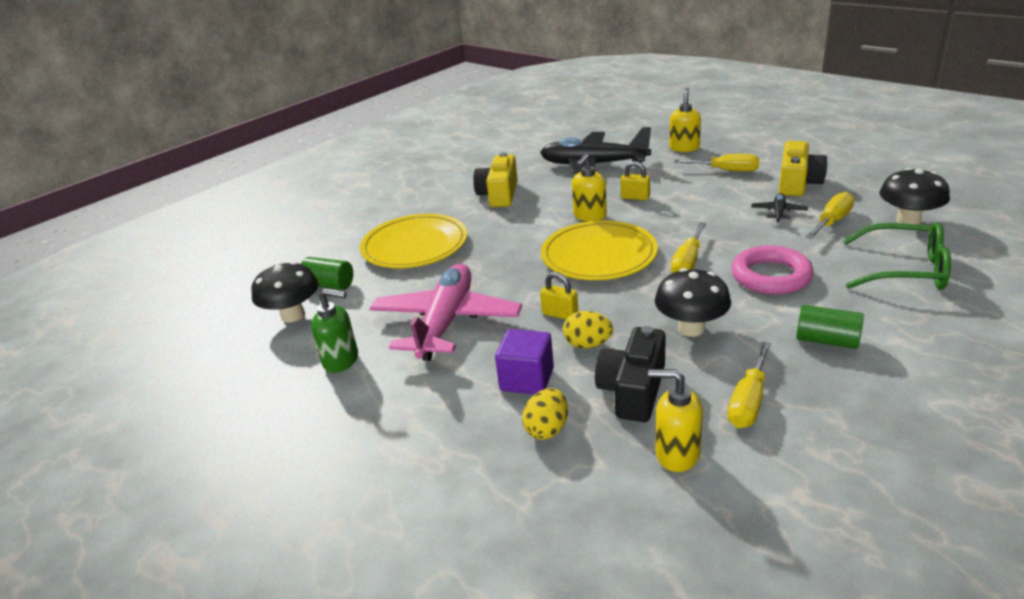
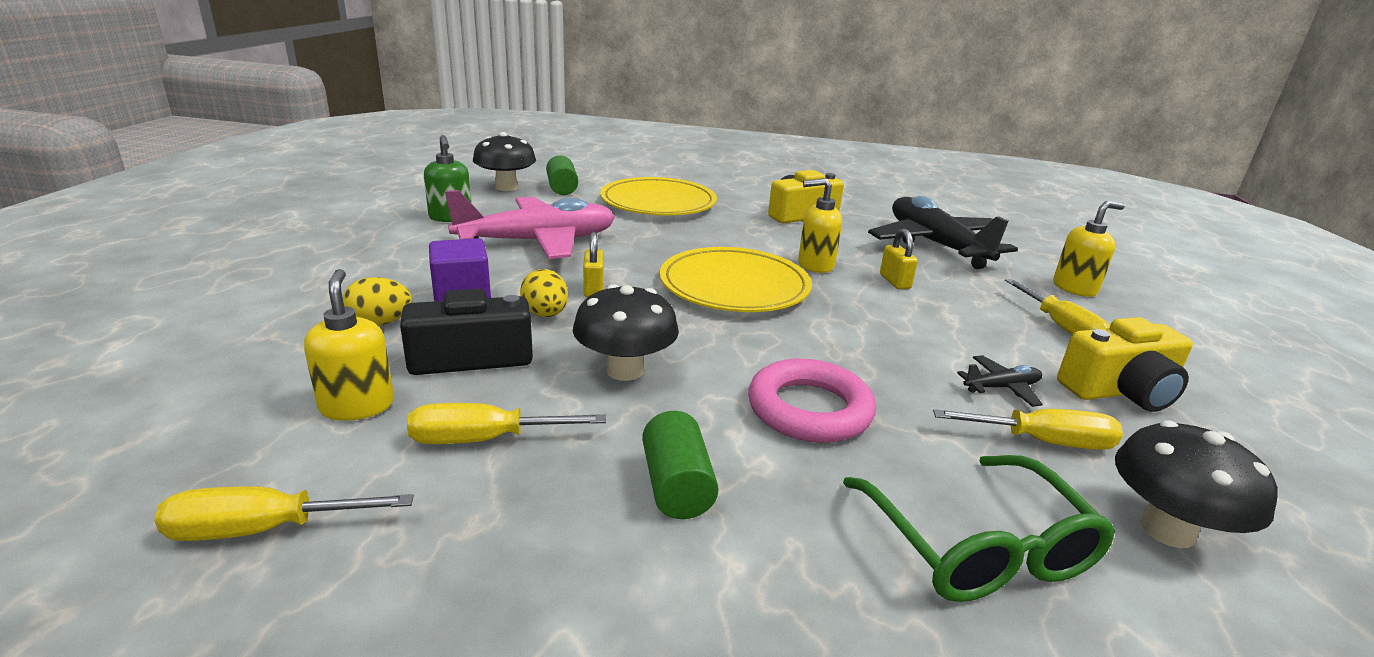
camera: 50 degrees right, 5 degrees down
(687, 262) = (778, 341): yellow screwdriver -> yellow screwdriver (263, 529)

